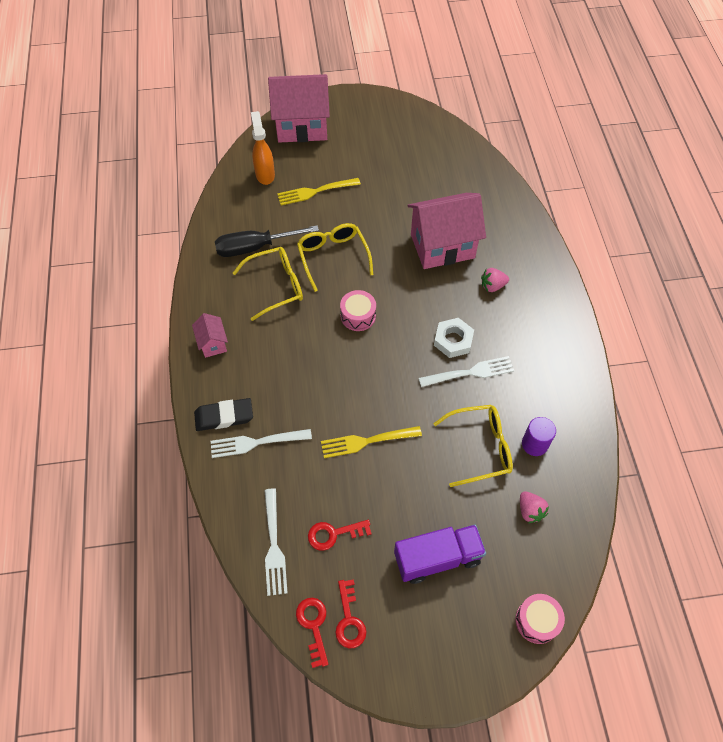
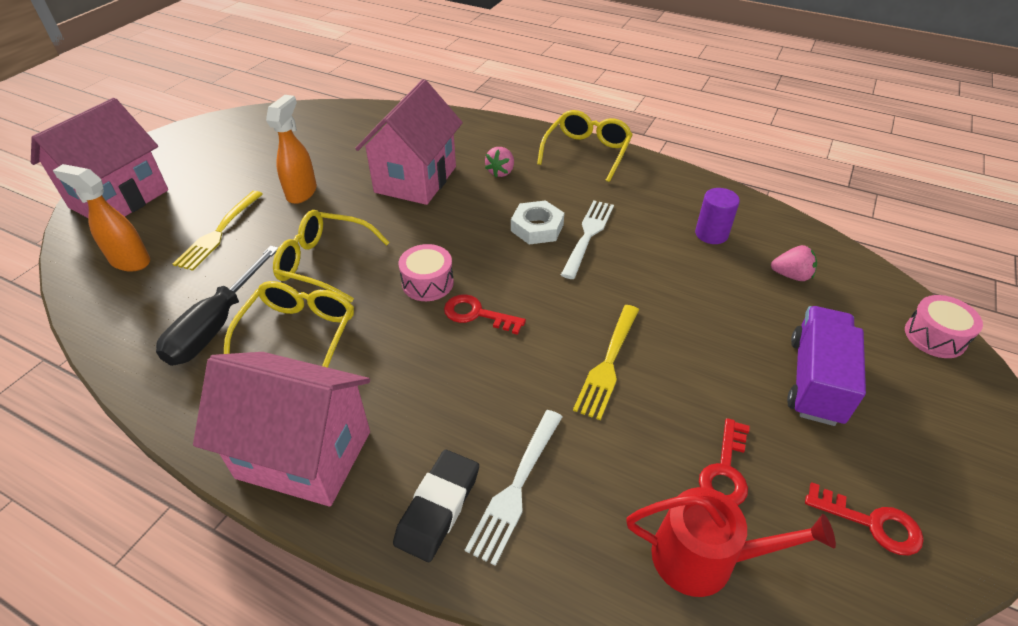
camera: 55 degrees left, 15 degrees down
(213, 343) = (304, 454): pink house -> pink house, size x2.15
(273, 545) = (703, 558): white fork -> red watering can
(313, 626) = (867, 576): red key -> red key (477, 314)
(379, 200) = (302, 192): none -> orange spray bottle
(480, 448) = (688, 273): yellow glasses -> yellow glasses (587, 152)

